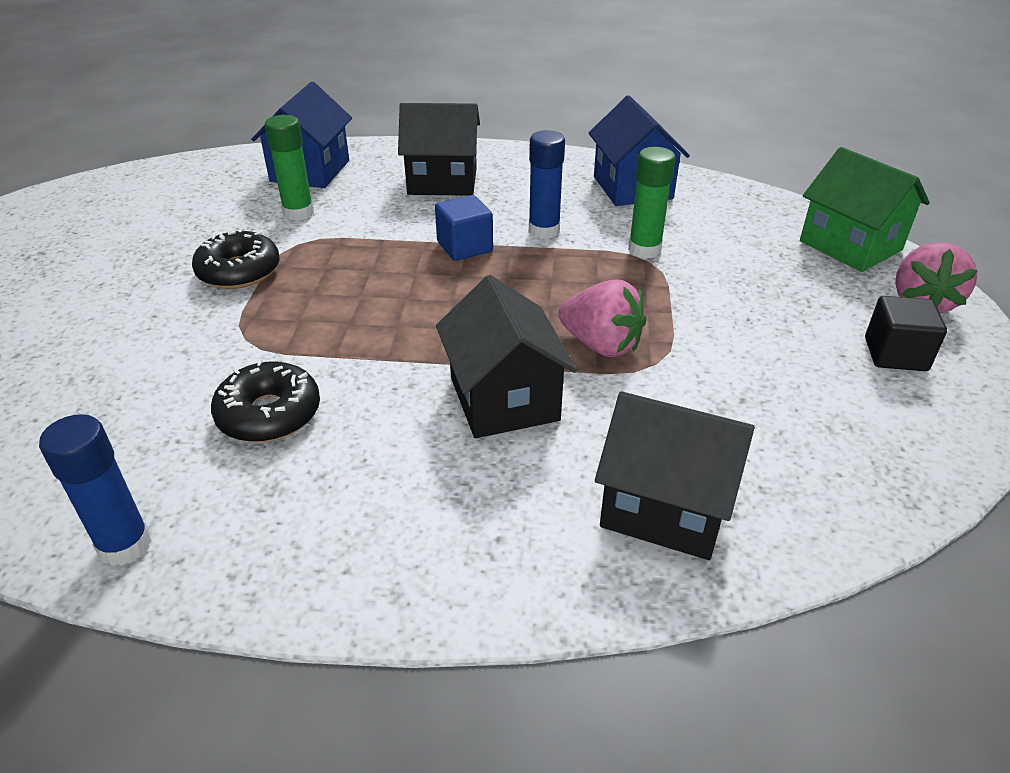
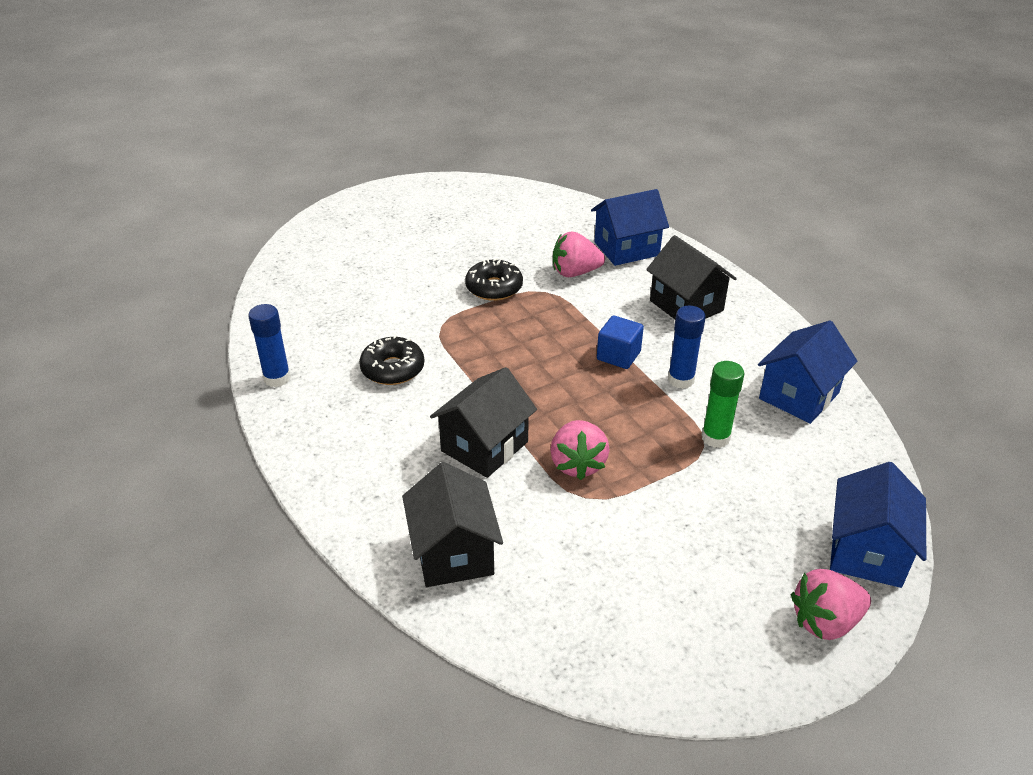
camera: 55 degrees right, 0 degrees up
(298, 213) = (575, 272): green glue stick -> pink strawberry
(850, 245) = (867, 551): green house -> blue house
(895, 354) = (727, 622): black cube -> none

